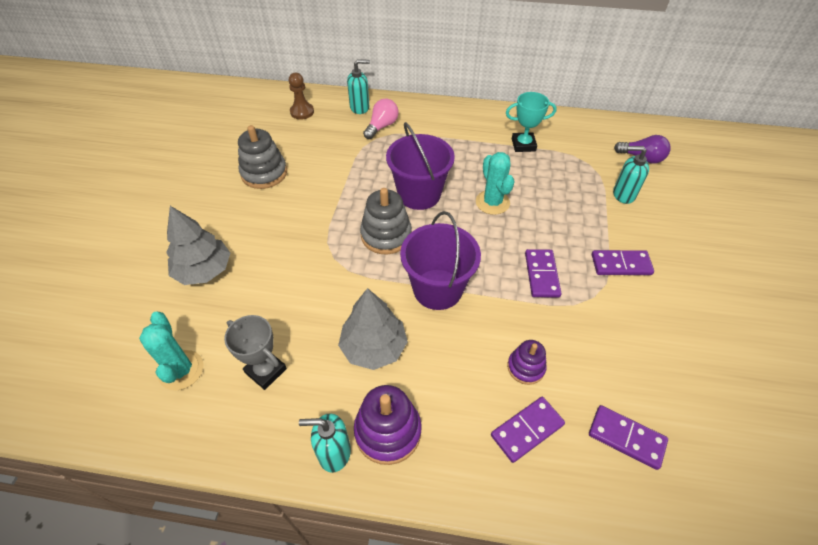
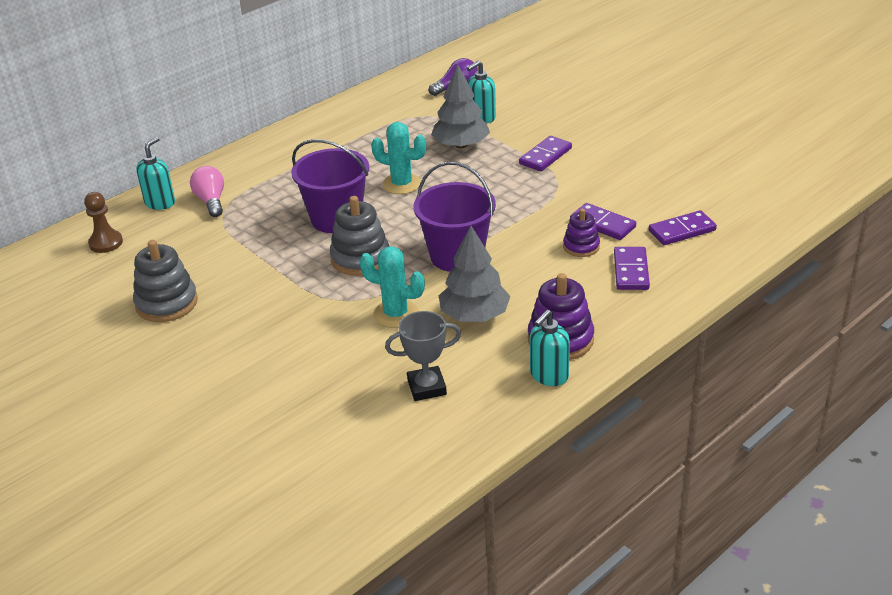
camera: 50 degrees left, 15 degrees down
(181, 370) = (364, 442): turquoise cactus -> turquoise cactus (396, 314)
(204, 270) = (254, 390): grey tree -> grey tree (461, 145)
(523, 145) = (358, 135): turquoise trophy -> none
(541, 275) = (508, 197): purple domino -> purple domino (602, 224)

